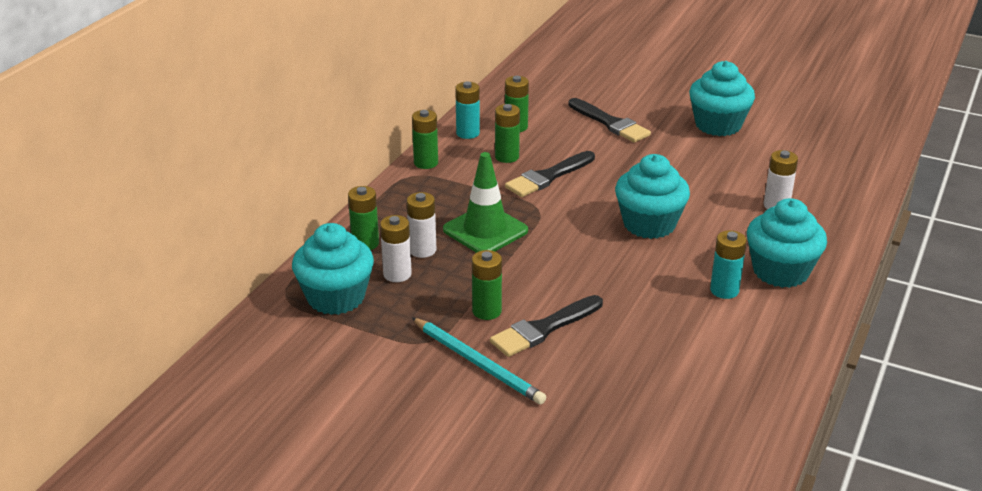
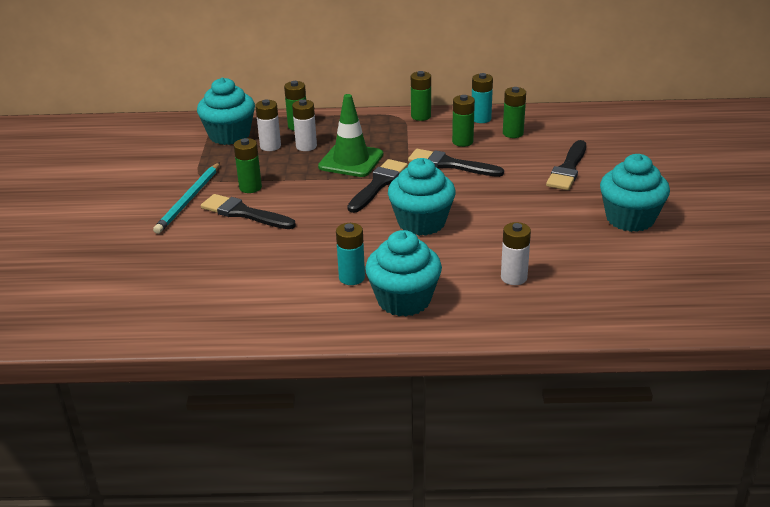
camera: 65 degrees right, 0 degrees up
(552, 227) = (378, 184): none -> black brush

